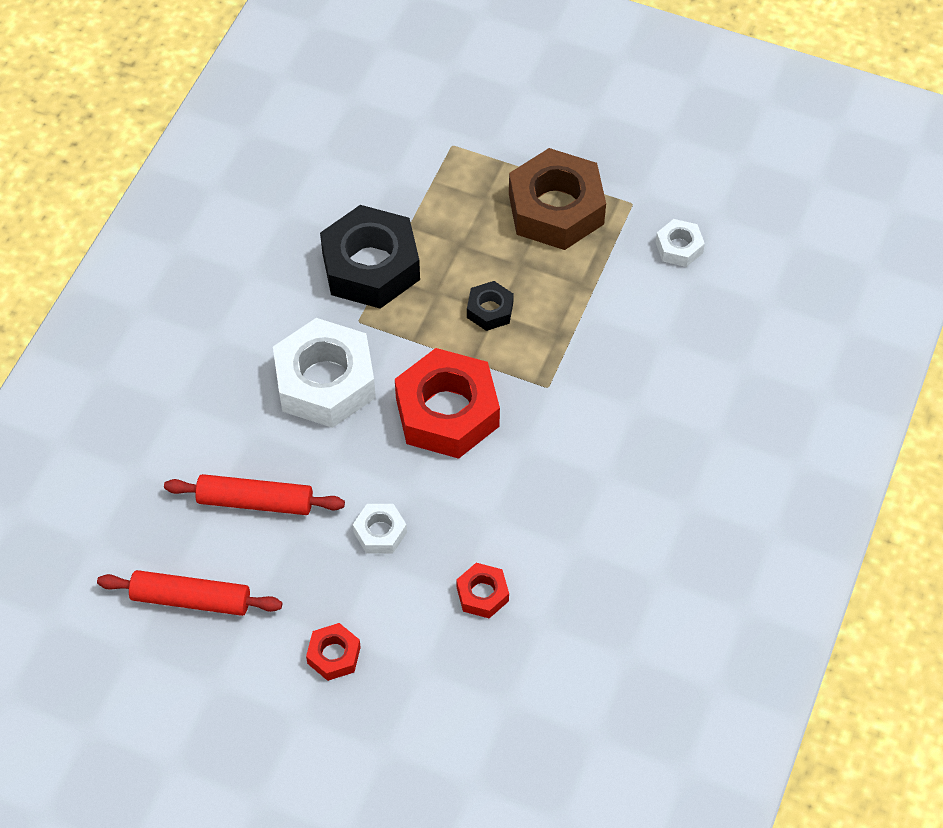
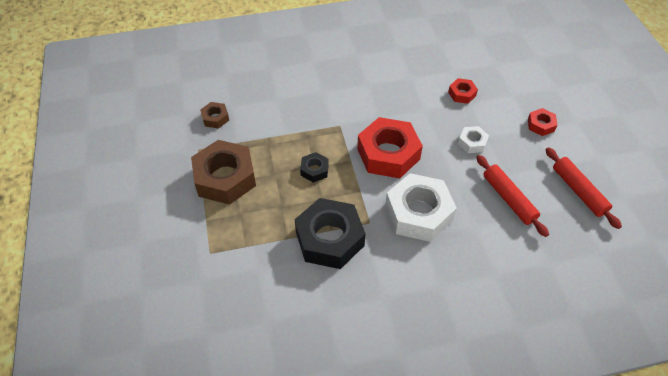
camera: 125 degrees left, 5 degrees down
(679, 247) = (215, 118): white nut -> brown nut

